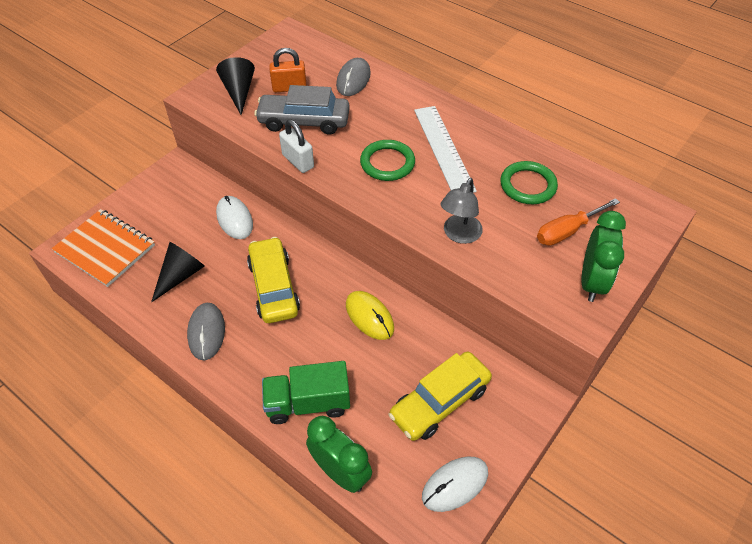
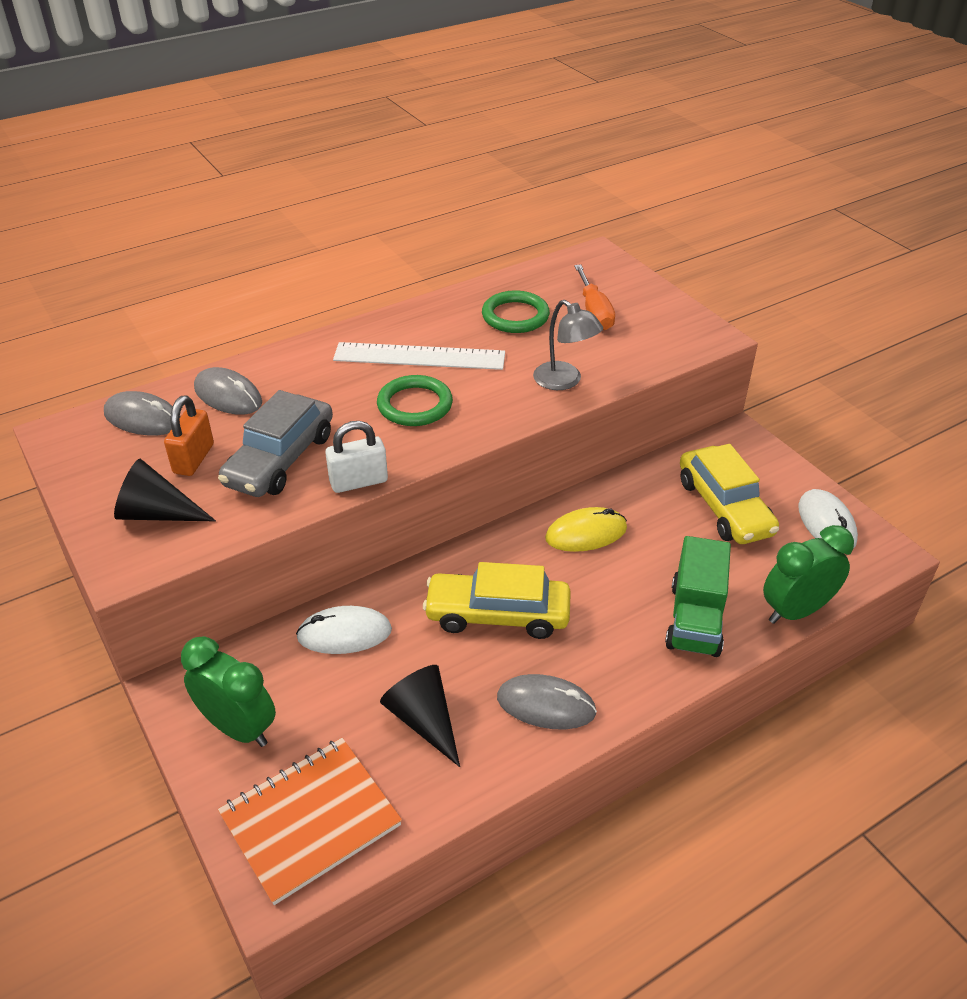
camera: 70 degrees left, 10 degrees down
(316, 56) = (143, 418): none -> grey mouse
(592, 282) = (667, 317): green clock -> green clock (238, 728)

